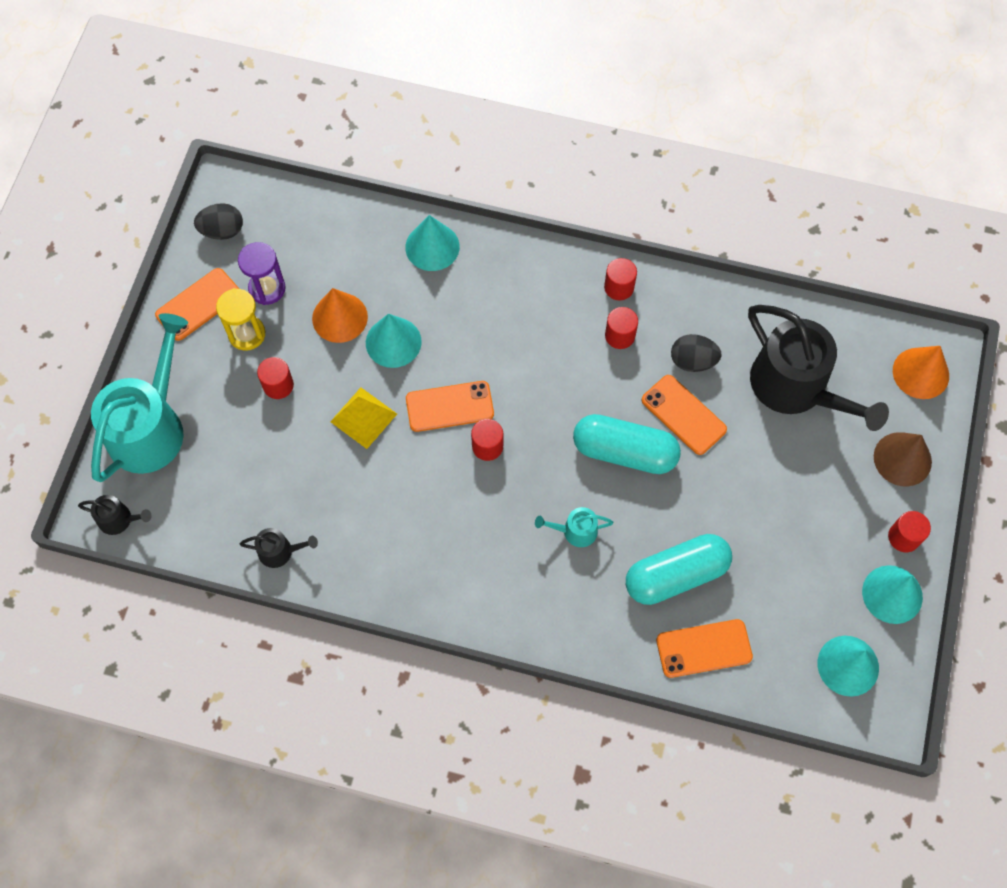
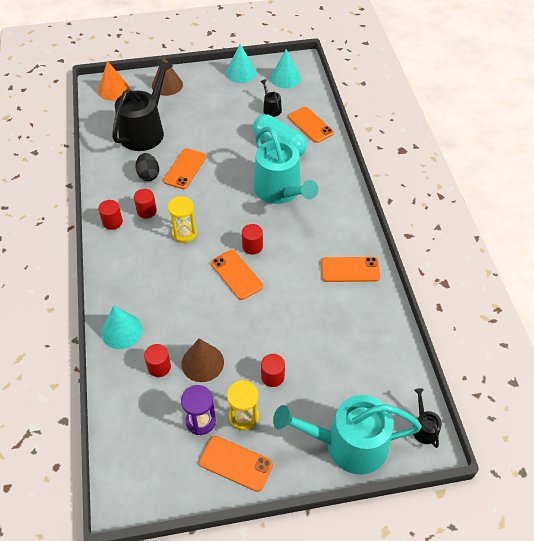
camera: 115 degrees left, 15 degrees down
(222, 231) = (163, 480): black egg -> none
(280, 551) = (381, 322): black watering can -> black watering can (271, 108)
(340, 317) = (202, 363): orange cone -> brown cone
(363, 417) = (268, 316): yellow pyramid -> none
(382, 556) = (350, 270): none -> orange phone
(393, 342) = (206, 323): turquoise cone -> none
(554, 369) = (184, 233): none -> yellow hourglass
(575, 531) = (280, 190): turquoise watering can -> turquoise watering can, size x2.34
(624, 452) = (221, 186): turquoise capsule -> none
(903, 537) = (209, 75): red cylinder -> red cylinder (159, 367)

